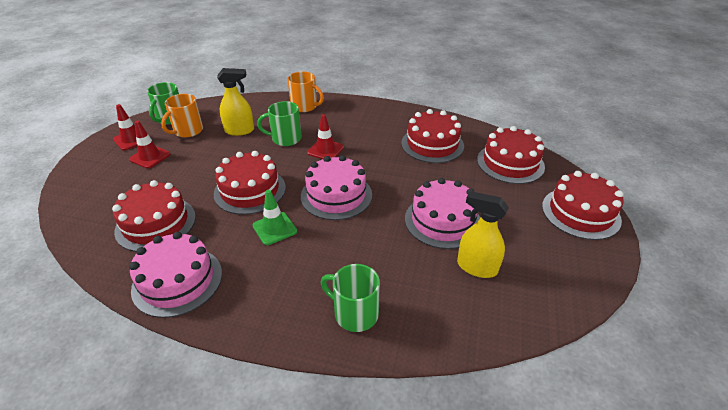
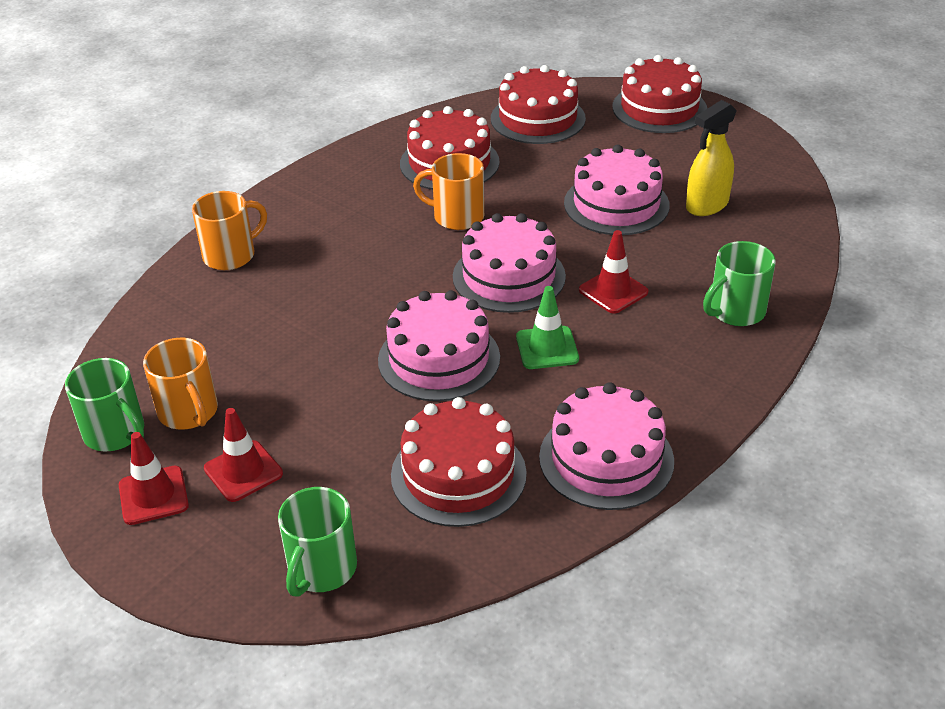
camera: 65 degrees left, 0 degrees up
(240, 131) = (247, 344): yellow spray bottle -> none
(250, 190) = (439, 359): red cake -> pink cake
(285, 139) = (319, 296): green mug -> green mug (321, 569)
(325, 150) = (386, 261): red traffic cone -> red traffic cone (613, 291)
(382, 161) = (456, 216): none -> orange mug

